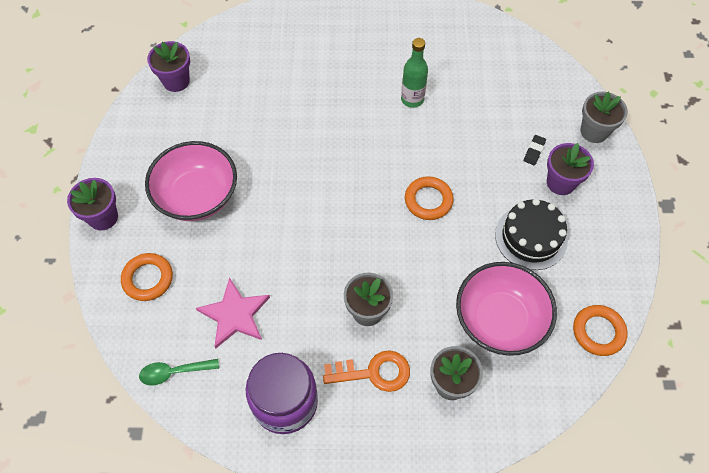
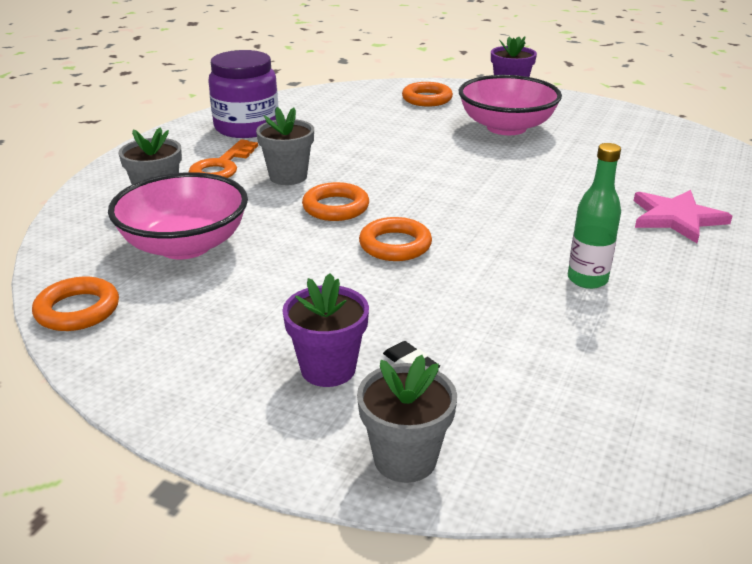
camera: 115 degrees right, 30 degrees down
(174, 372) = (326, 96): green spoon -> none
(176, 81) = (683, 139): purple flower pot -> none
(235, 314) = (354, 123): pink star -> pink star (676, 218)
(398, 255) = (335, 207): none -> orange ring
(531, 237) = (264, 305): black cake -> none

